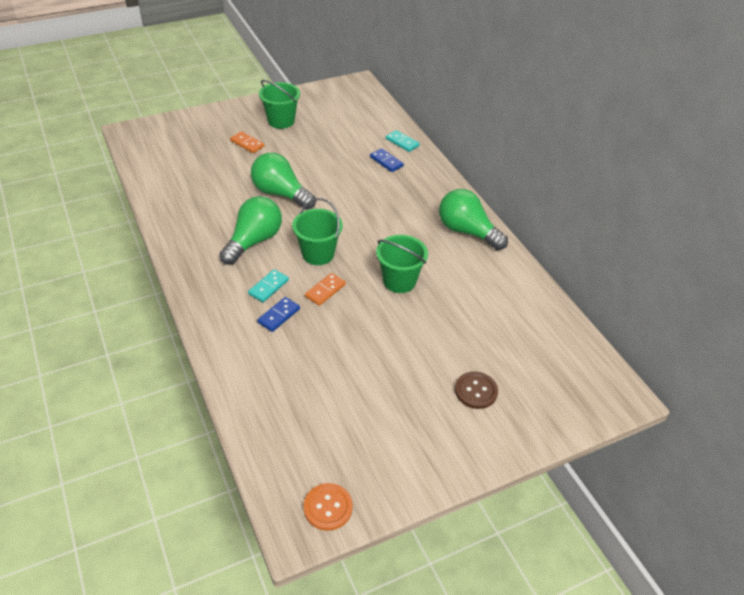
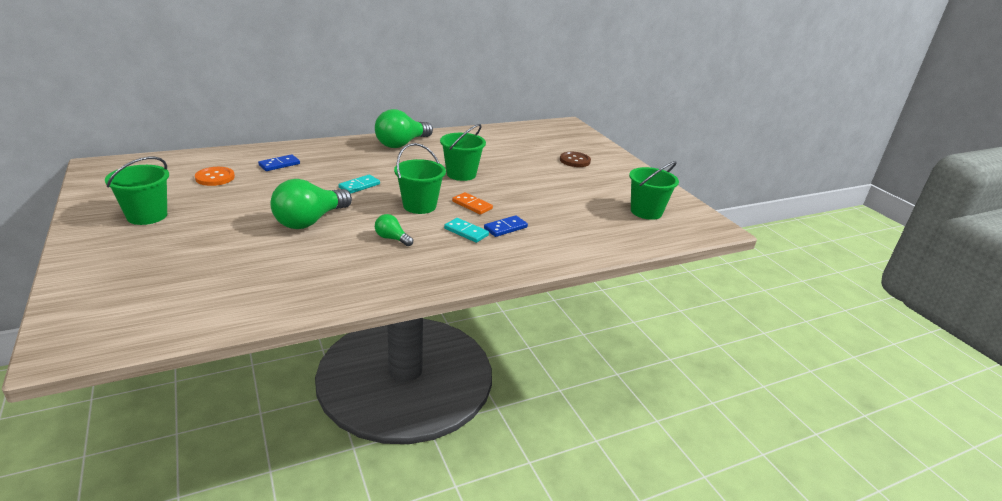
camera: 90 degrees left, 15 degrees down
(247, 144) = (185, 240): orange domino -> none
(254, 241) = (392, 238): green light bulb -> green light bulb, size x0.49
(279, 315) = (505, 228): blue domino -> blue domino turned 75 degrees counterclockwise
(328, 507) = (693, 216): orange button -> orange button (215, 177)
(333, 452) = (646, 212): none -> green bucket
(402, 142) = (249, 155): turquoise domino -> turquoise domino (359, 186)

